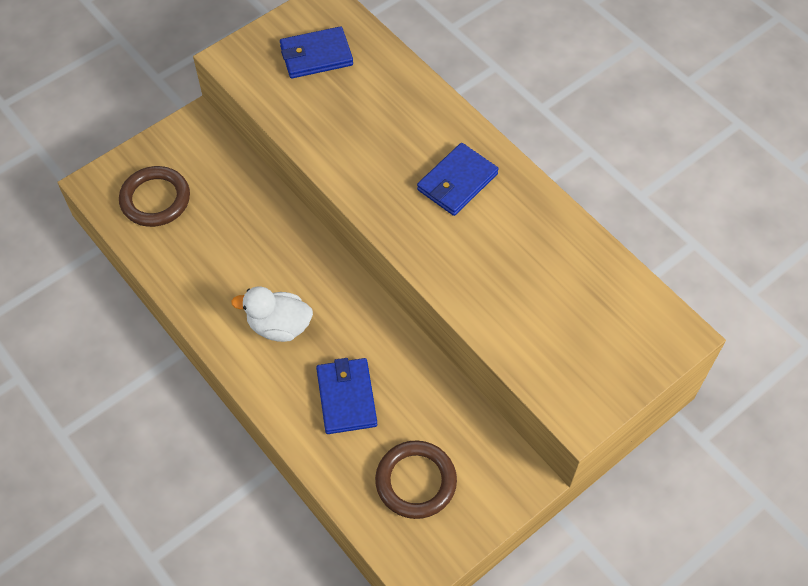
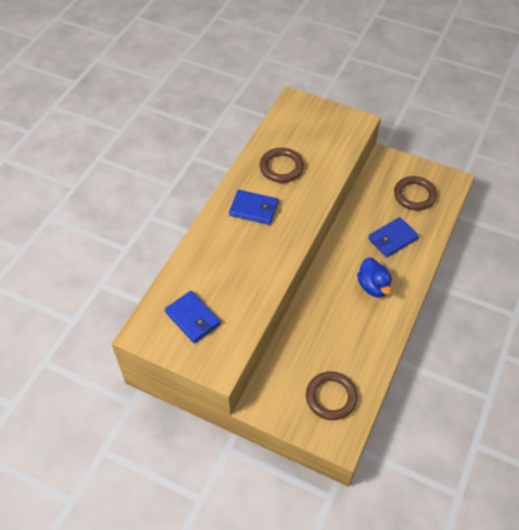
camera: 115 degrees left, 5 degrees down
(279, 326) = (373, 286): white duck -> blue duck
(524, 250) = (281, 167): none -> brown ring

